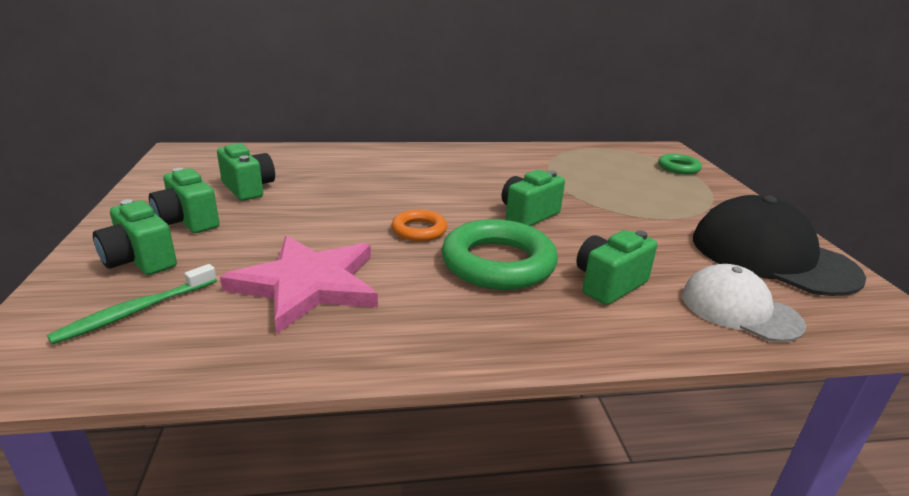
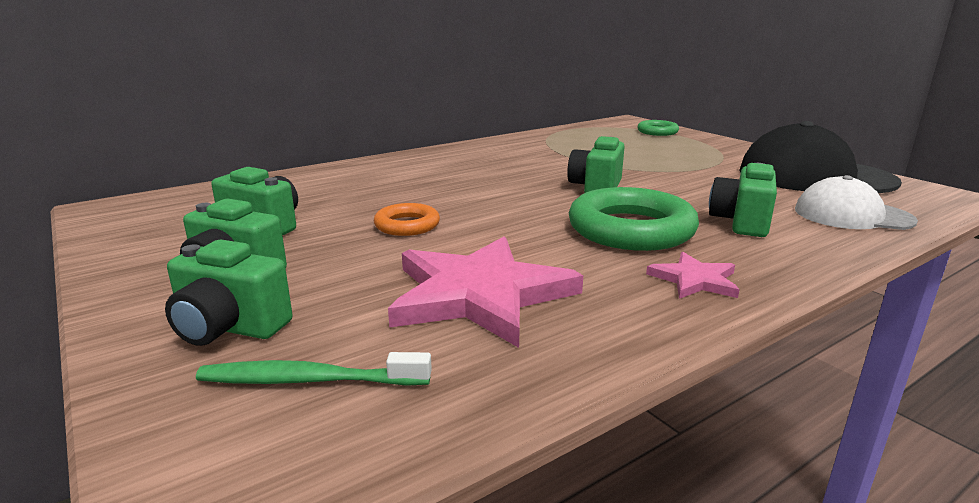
camera: 25 degrees left, 5 degrees down
(136, 311) = (309, 380): green toothbrush -> green toothbrush turned 75 degrees clockwise
(419, 230) = (517, 221): orange ring -> orange ring (407, 225)
(480, 324) = (694, 280): none -> pink star

